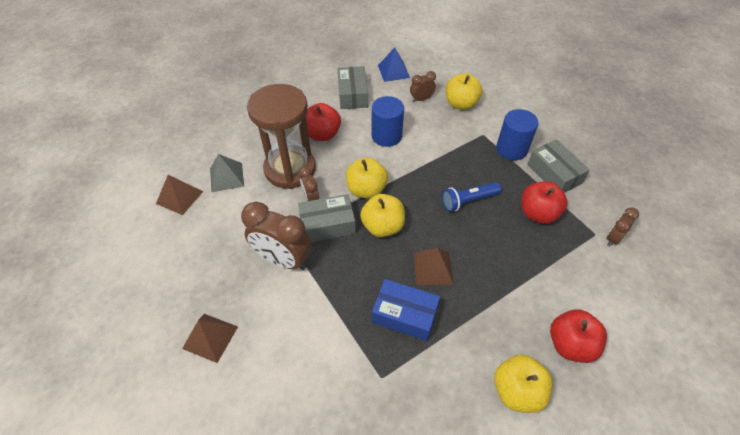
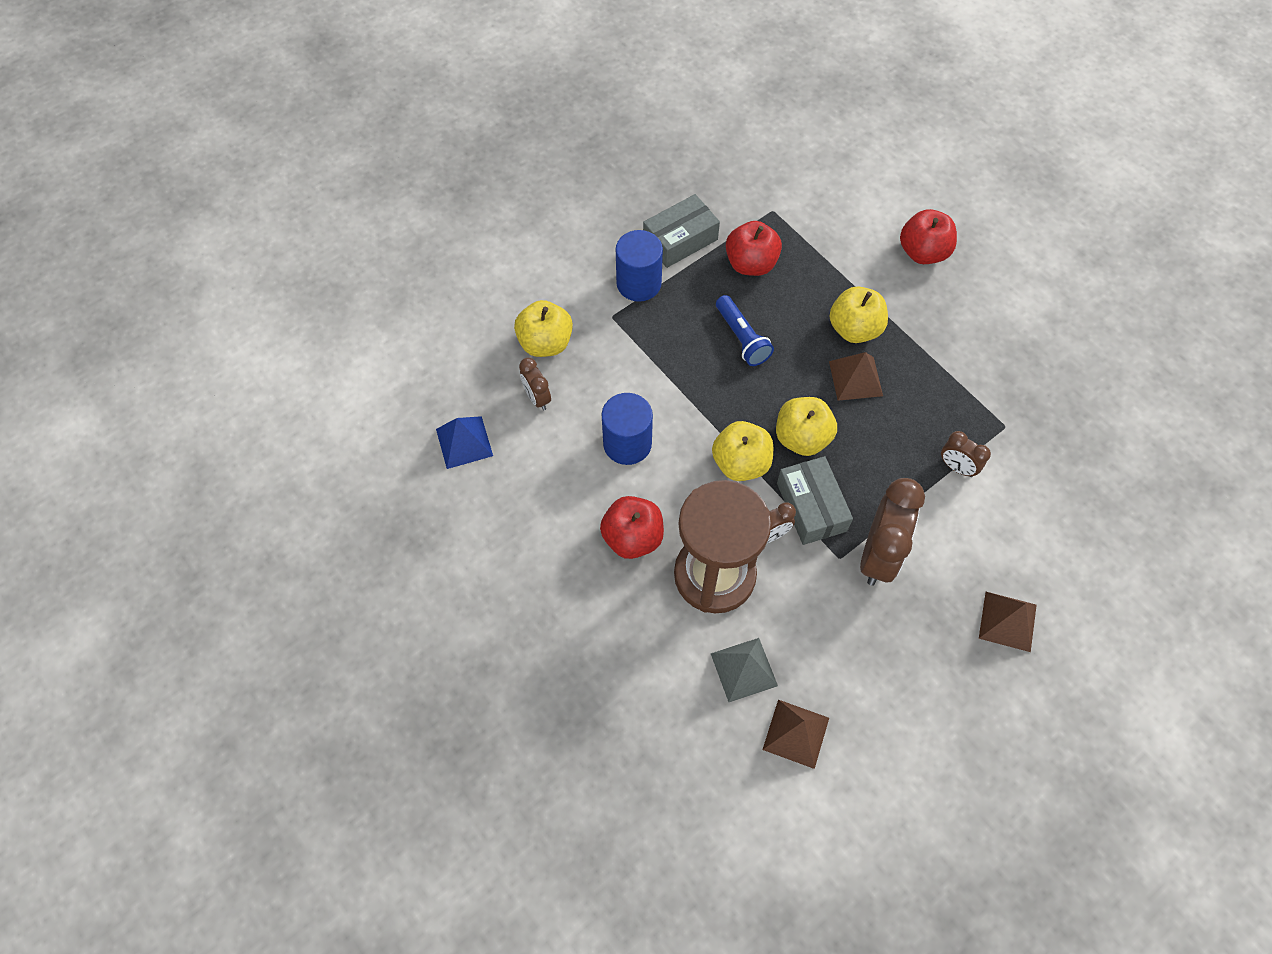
camera: 95 degrees left, 10 degrees up
(352, 94) = (530, 502): grey box -> none
(404, 315) = (925, 407): blue box -> none
(517, 391) = (985, 303): yellow apple -> yellow apple (854, 329)
(613, 238) = (776, 194): brown clock -> brown clock (956, 467)

